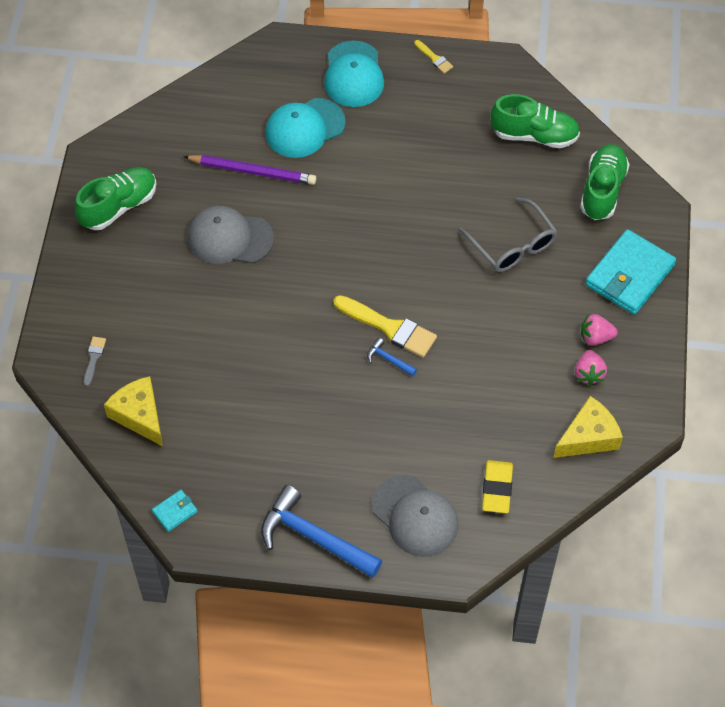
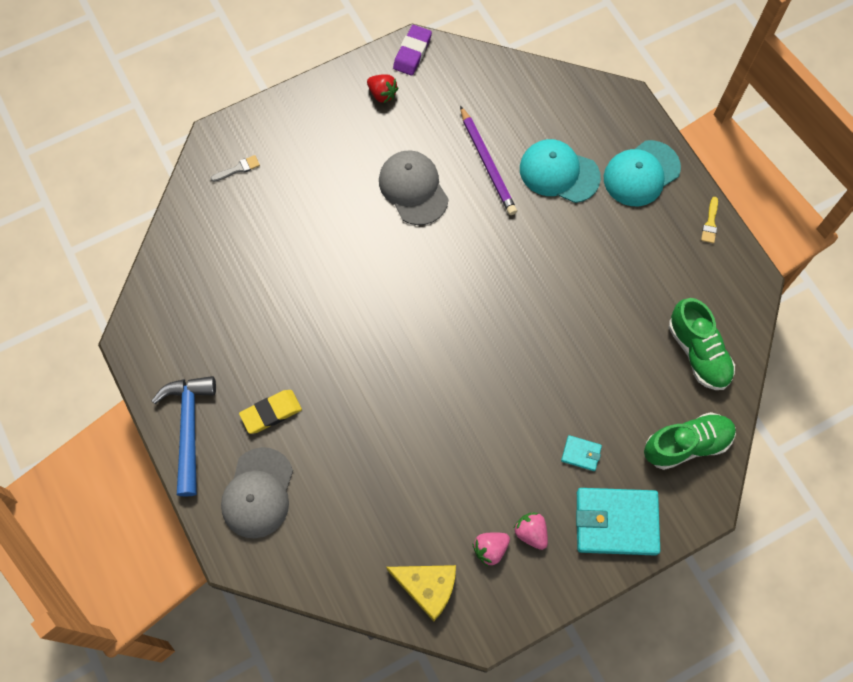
camera: 55 degrees right, 10 degrees up
(98, 161) = (412, 52): none -> purple eraser
(119, 206) = (382, 94): green shoe -> red strawberry
(139, 415) = (211, 233): yellow cheese -> none
(175, 511) = (146, 313): turquoise wallet -> turquoise wallet (581, 453)
(389, 328) = (418, 360): yellow brush -> none
(389, 359) = (388, 379): blue hammer -> none
(497, 488) = (326, 542): yellow eraser -> yellow eraser (271, 413)
(512, 245) = (572, 405): grey glasses -> none

